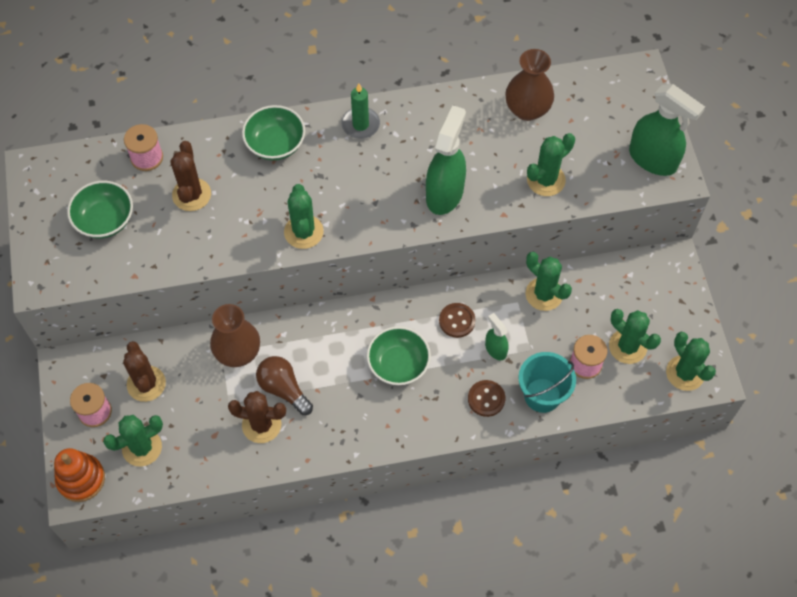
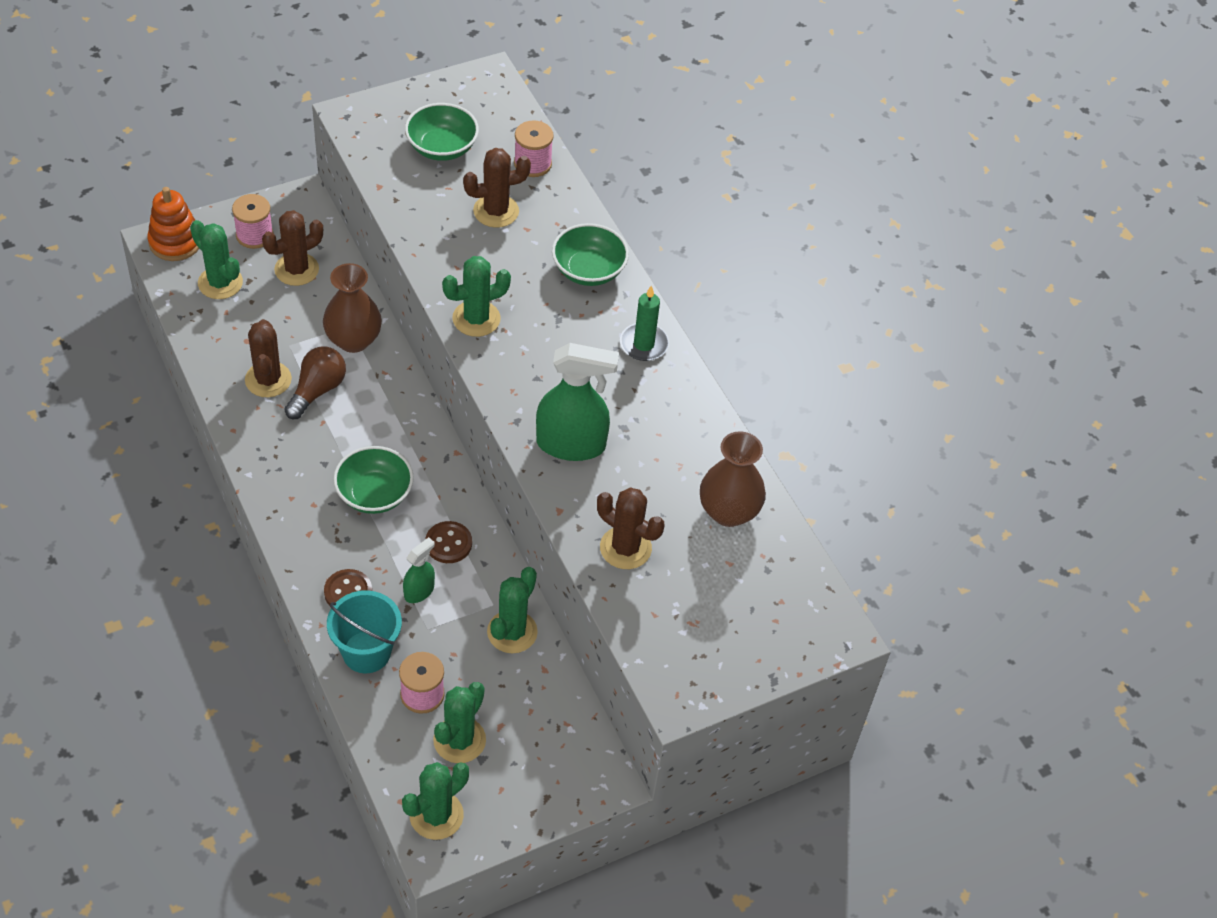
camera: 70 degrees right, 10 degrees down
(546, 180) = (625, 548): green cactus -> brown cactus
(653, 159) = (699, 667): green spray bottle -> none

